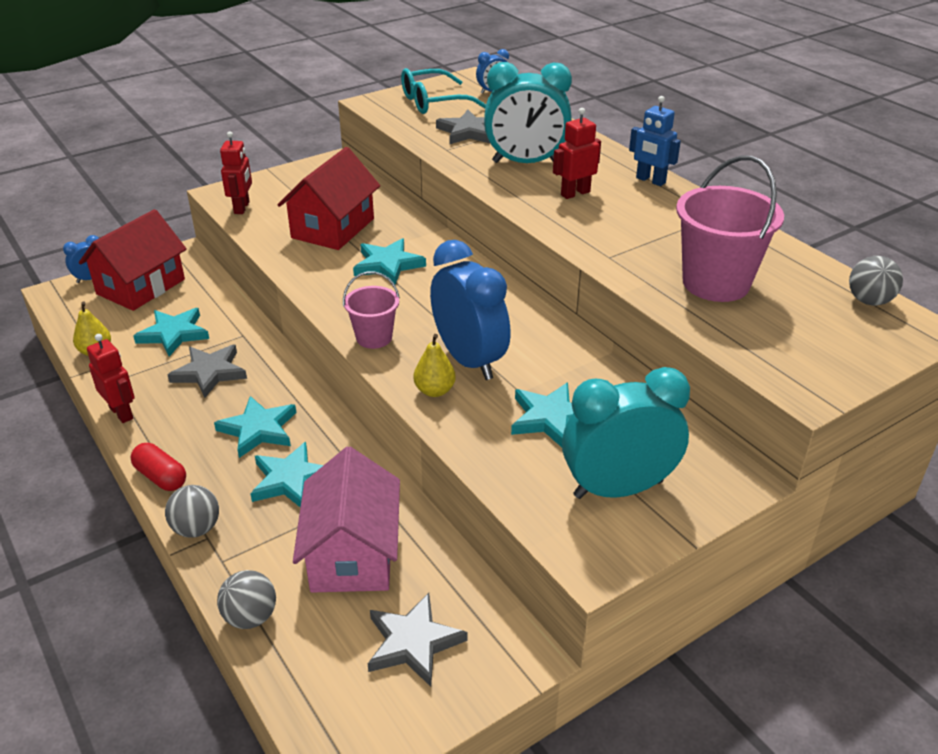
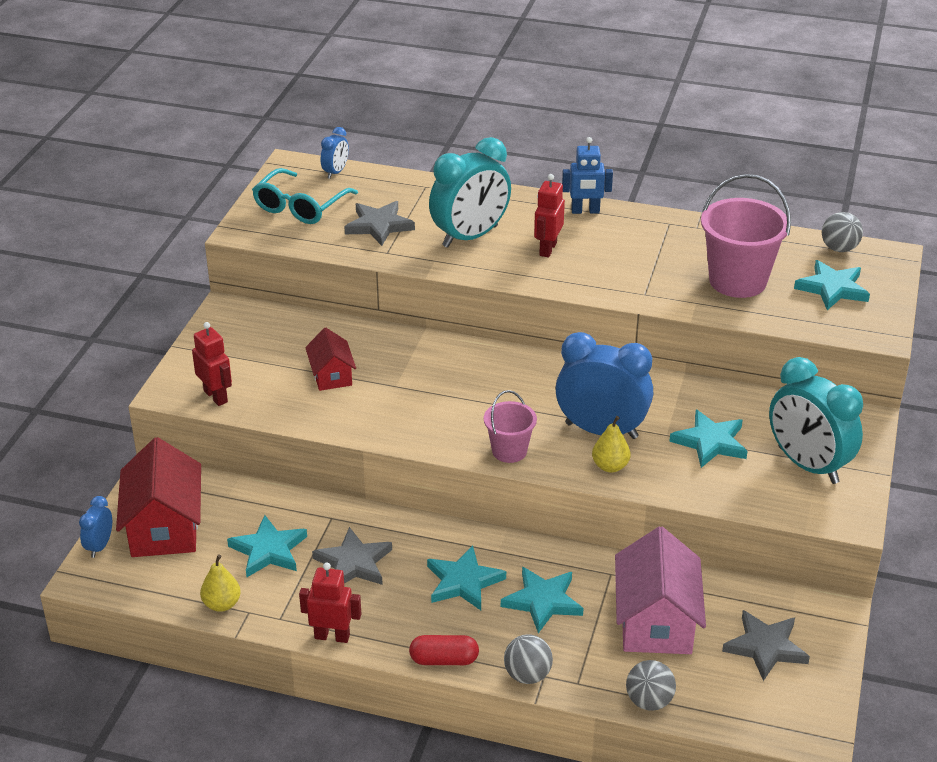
camera: 40 degrees left, 0 degrees up
(333, 228) = (331, 375): red house -> red house, size x0.56
(352, 554) = (656, 621): pink house -> pink house turned 45 degrees clockwise
(388, 265) = (428, 385): turquoise star -> turquoise star (832, 288)
(618, 489) = (807, 465): turquoise clock -> turquoise clock turned 75 degrees counterclockwise

